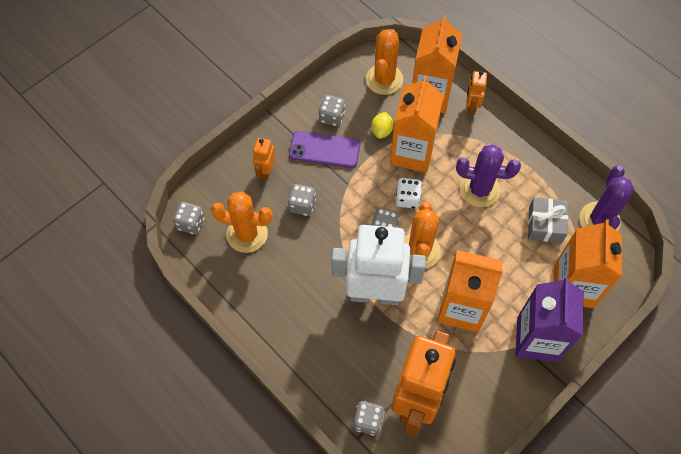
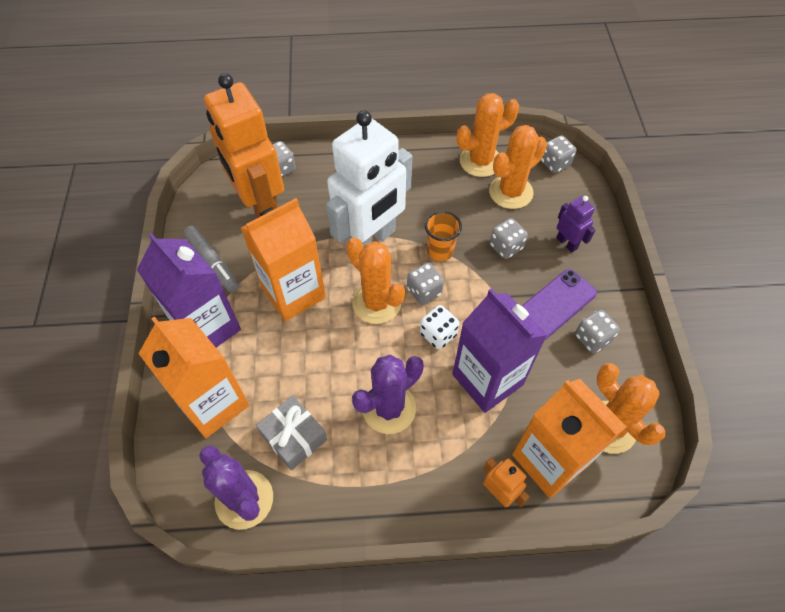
camera: 130 degrees right, 5 degrees down
(231, 275) = (480, 161): none -> orange cactus
(266, 171) = (567, 243): orange robot -> purple robot
(342, 243) = (440, 251): none -> orange cup
(381, 131) = (538, 371): yellow lemon -> none
(412, 152) = (487, 379): orange carton -> purple carton
(491, 386) = (213, 262): none -> grey marker

